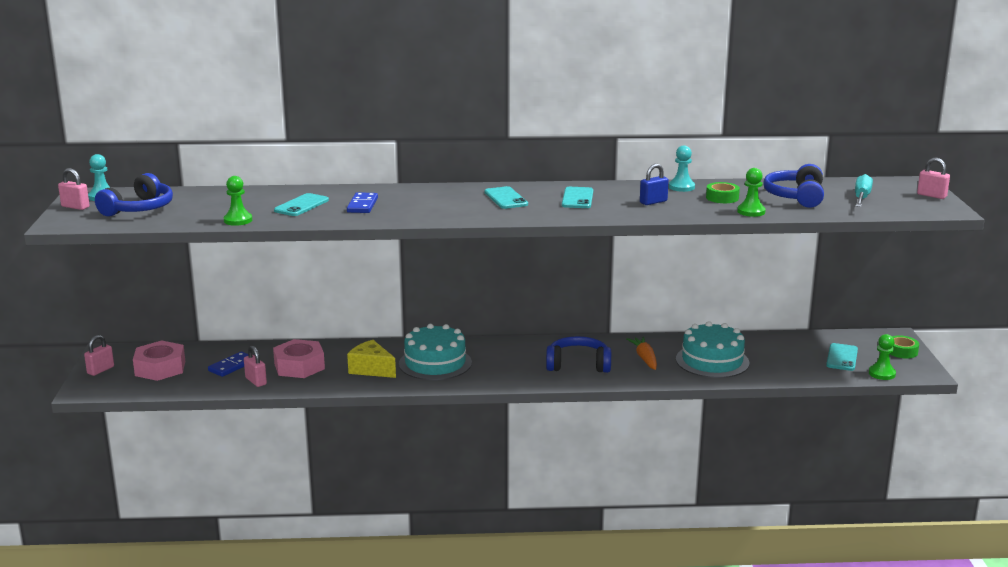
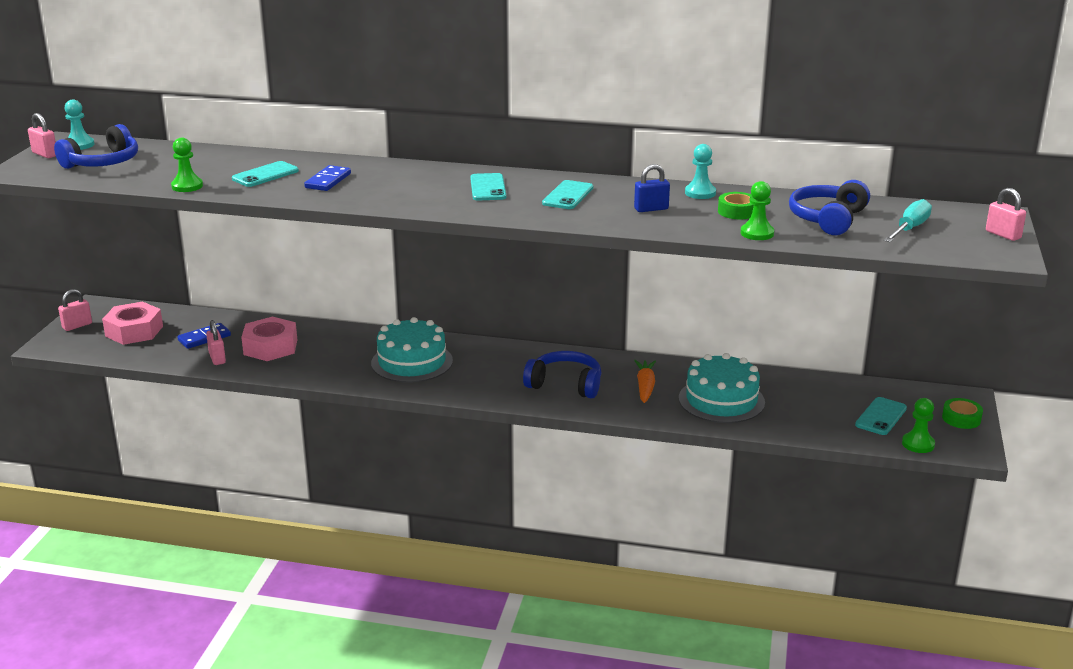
camera: 15 degrees right, 5 degrees up
(371, 369) = (341, 360): yellow cheese -> none

